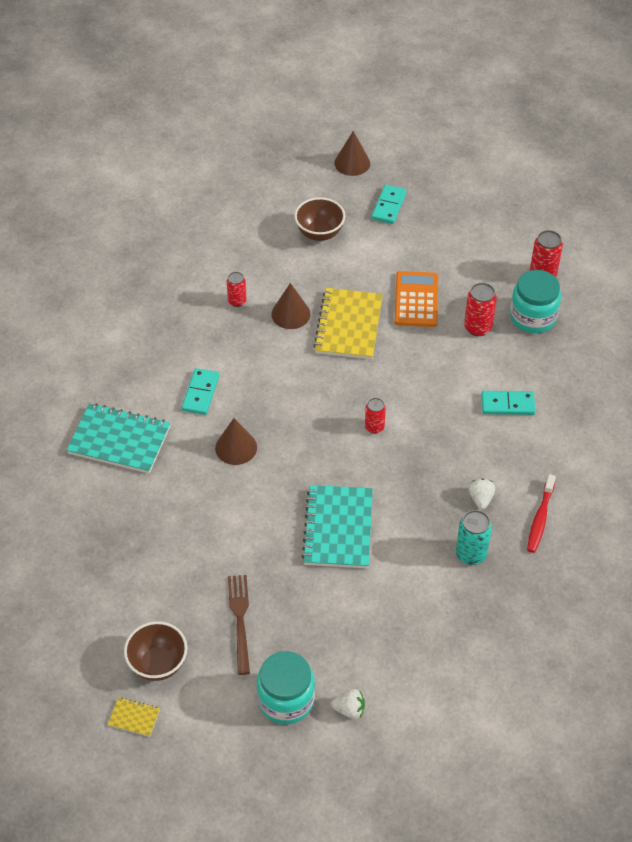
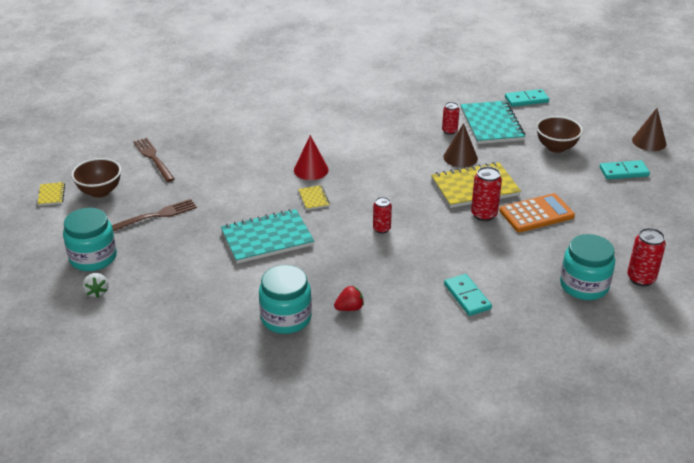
camera: 65 degrees right, 15 degrees down
(118, 591) = (153, 158): none -> brown fork
(119, 440) = (281, 121): turquoise notebook -> turquoise notebook (491, 124)
(200, 393) = (349, 141): turquoise domino -> turquoise domino (526, 100)
(236, 447) = (311, 170): brown cone -> red cone
(291, 464) = (313, 199): none -> yellow notebook
(471, 554) = (286, 318): turquoise can -> turquoise jar
(477, 327) = (539, 256): red can -> red can (484, 214)
(481, 499) = (349, 308): white strawberry -> red strawberry
(540, 518) = (352, 351): red toothbrush -> none

